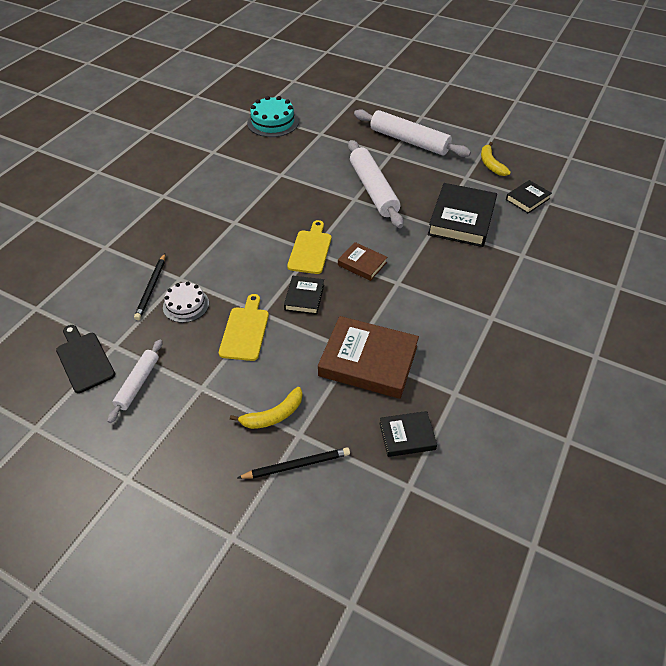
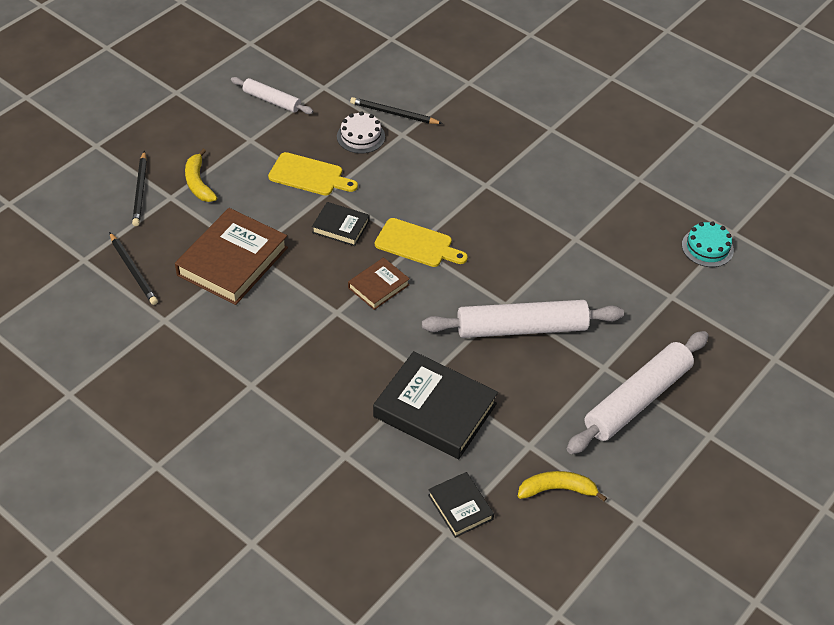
camera: 100 degrees right, 0 degrees up
(84, 359) = (313, 69): black cutting board -> none
(273, 122) = (707, 247): turquoise cake -> turquoise cake, size x0.66
(407, 436) = (133, 270): black book -> black pencil

